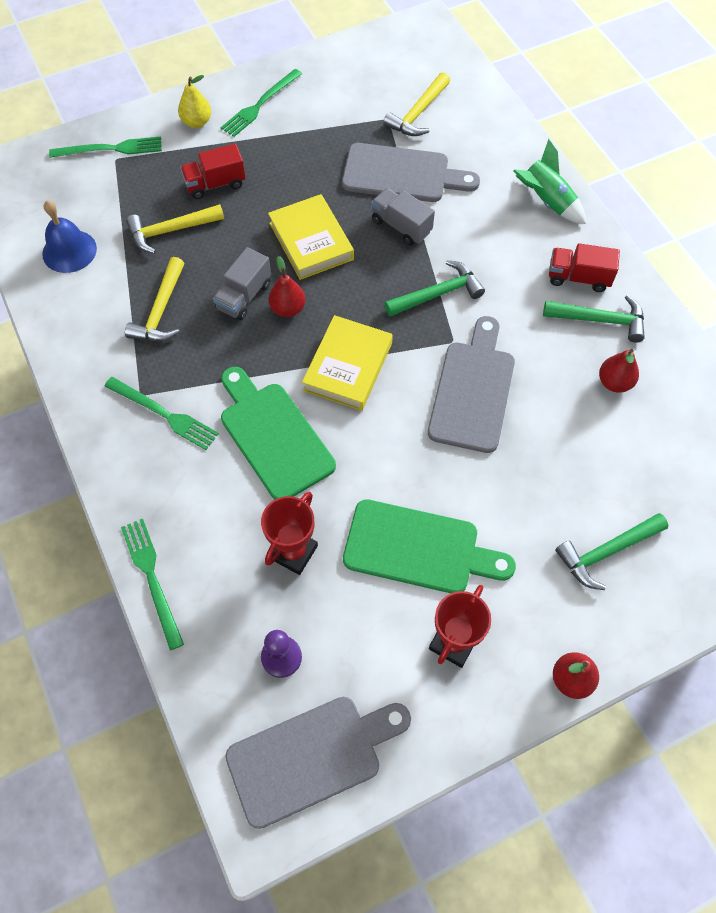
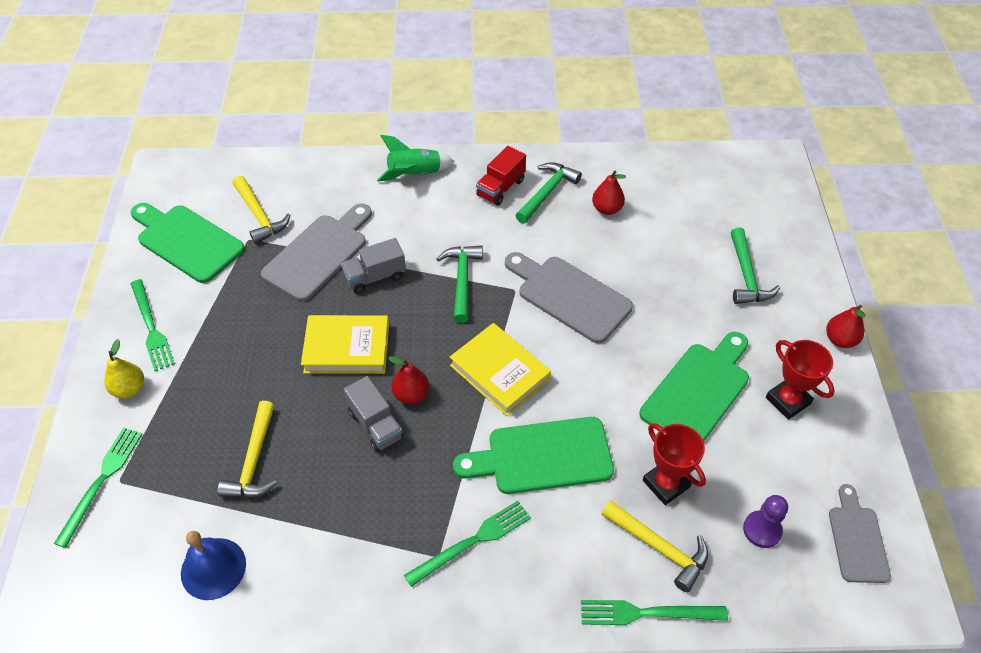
camera: 65 degrees left, 10 degrees down
(161, 311) = (348, 503): yellow hammer -> yellow hammer (659, 547)
(215, 184) = (223, 401): red truck -> none
(311, 757) = (857, 539): grey cutting board -> grey cutting board, size x0.62
(359, 81) = (187, 241): none -> green cutting board

